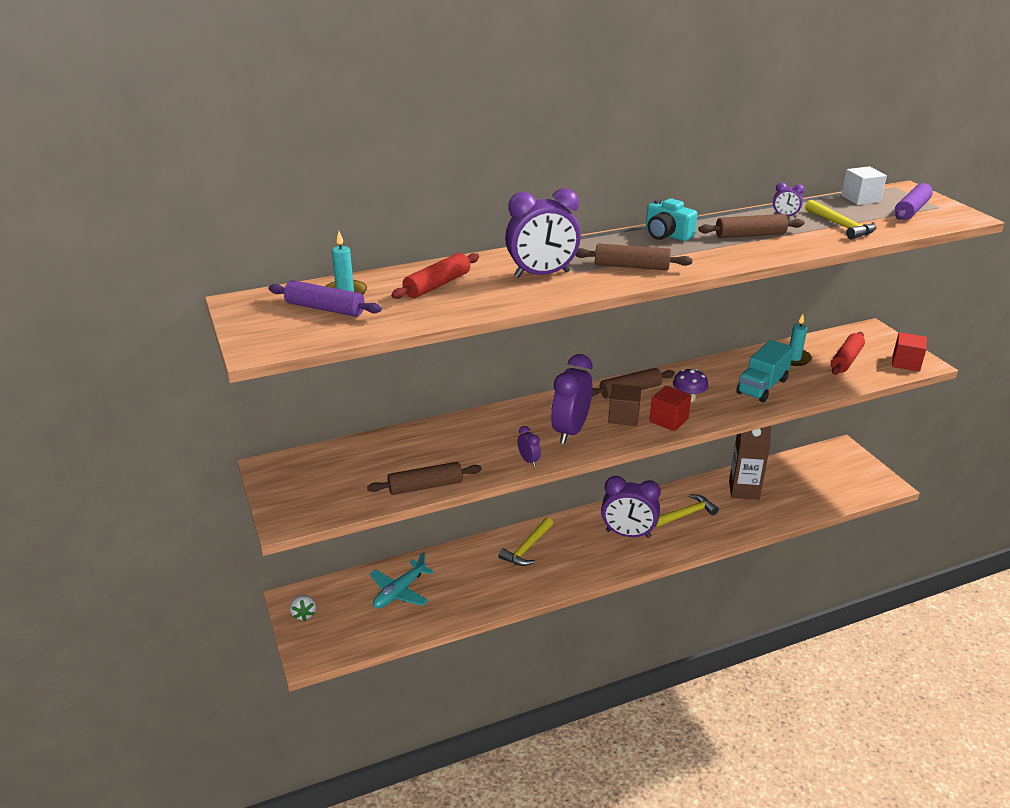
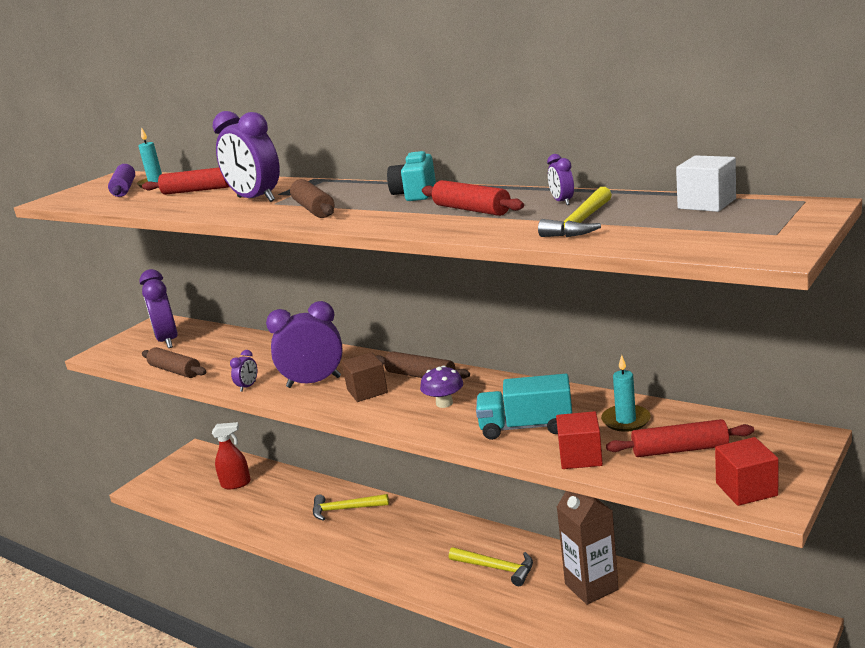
camera: 60 degrees right, 10 degrees down
(304, 614) = (182, 463): white strawberry -> none
(399, 592) = (236, 484): turquoise plane -> red spray bottle
(628, 534) = (423, 549): purple clock -> purple clock (168, 341)
(668, 420) = (387, 410): red cube -> red cube (580, 457)
(750, 235) = (471, 209): brown rolling pin -> red rolling pin
(911, 210) = (724, 228): purple rolling pin -> none

